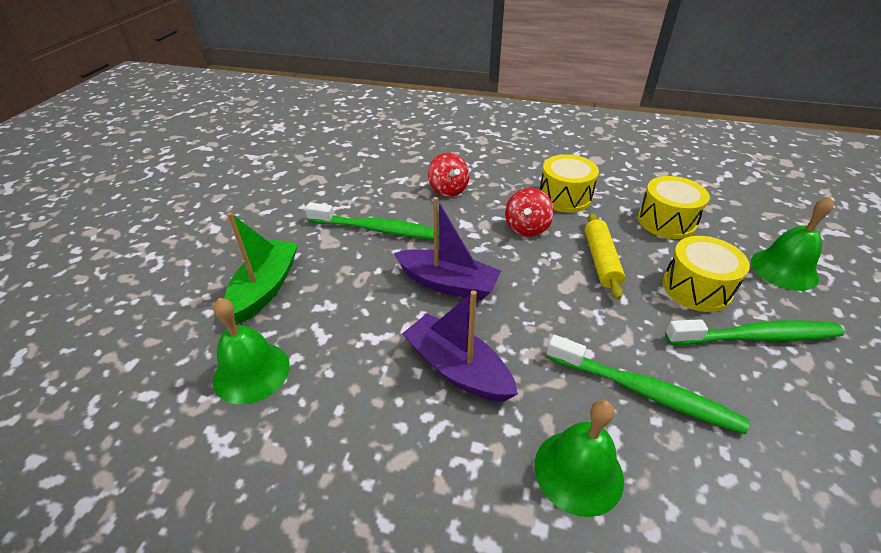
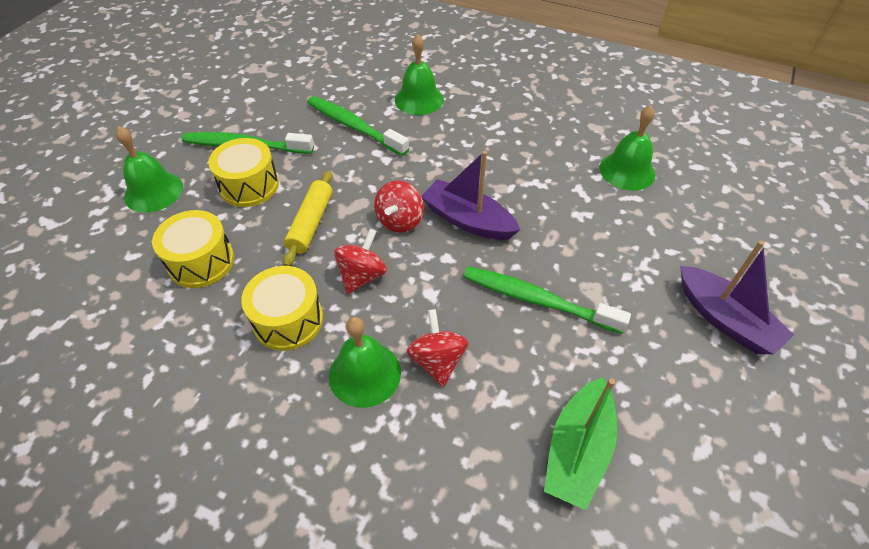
camera: 170 degrees left, 10 degrees up
(265, 288) = (643, 240): green boat -> green boat (577, 450)
(457, 368) = (475, 154): purple boat -> purple boat (724, 319)
(494, 179) = (365, 374): none -> green bell
(516, 274) = (400, 221): none -> red spinning top

